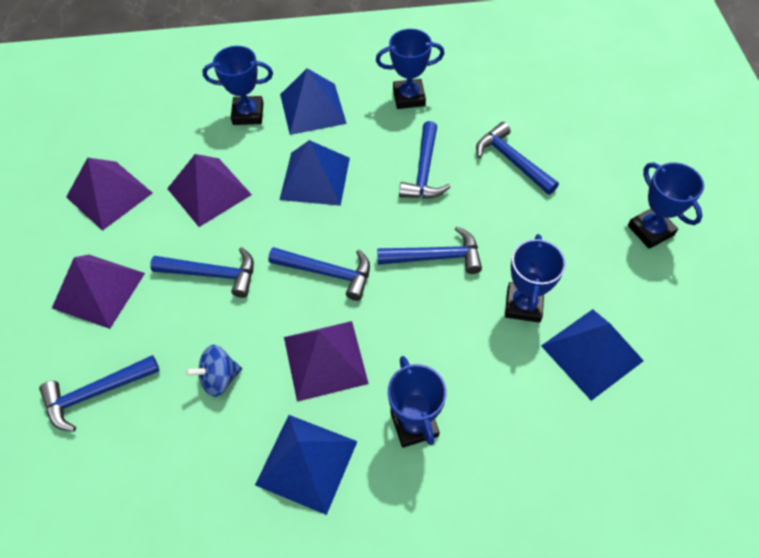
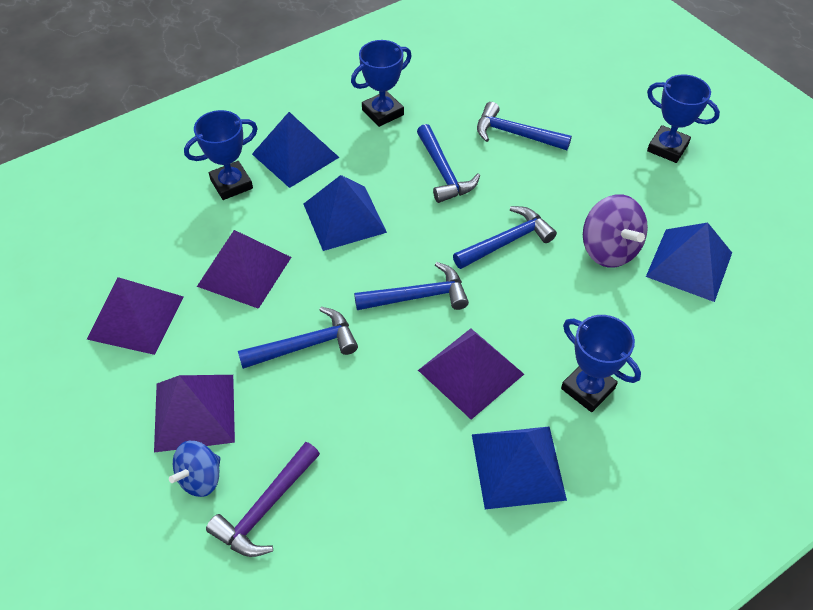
camera: 30 degrees left, 5 degrees down
(95, 393) = (265, 508): blue hammer -> purple hammer
(219, 378) = (382, 434): blue spinning top -> blue spinning top (201, 478)
(523, 305) = (608, 250): blue trophy -> purple spinning top

